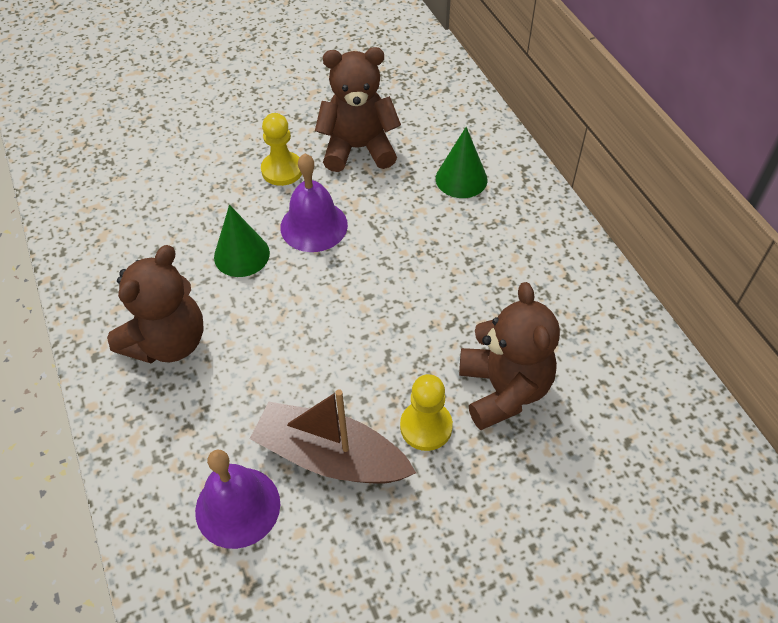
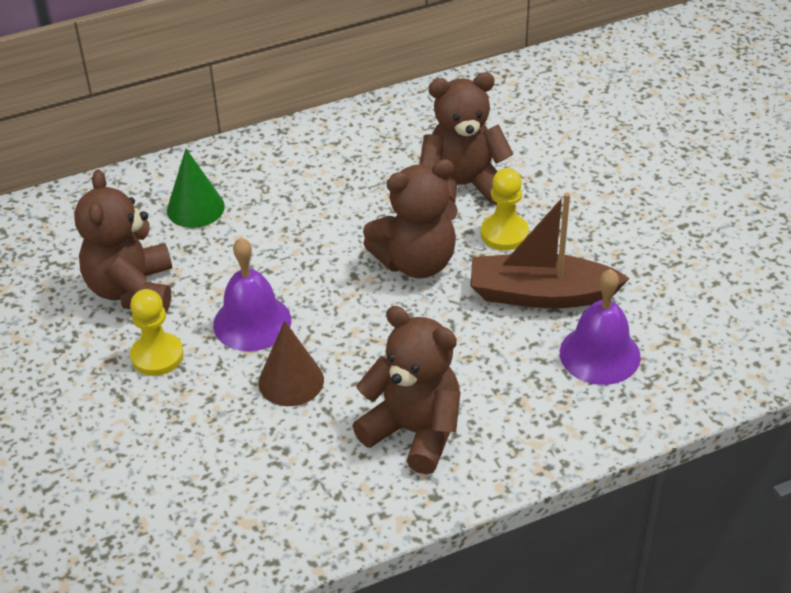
camera: 90 degrees left, 10 degrees down
(241, 255) = (291, 381): green cone -> brown cone
(330, 456) = (541, 294): brown boat -> brown boat turned 75 degrees clockwise
(384, 345) = (416, 262): none -> brown teddy bear

